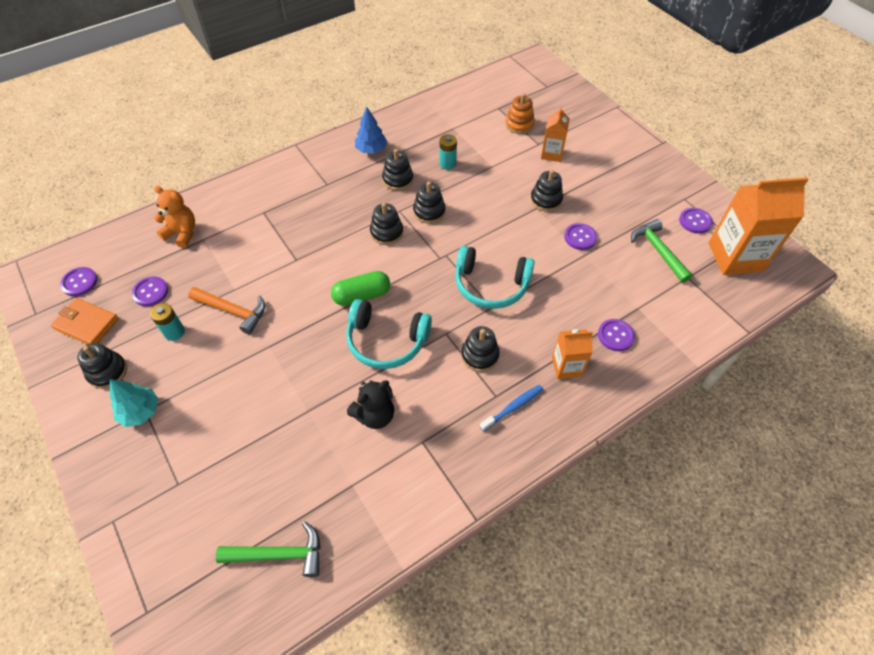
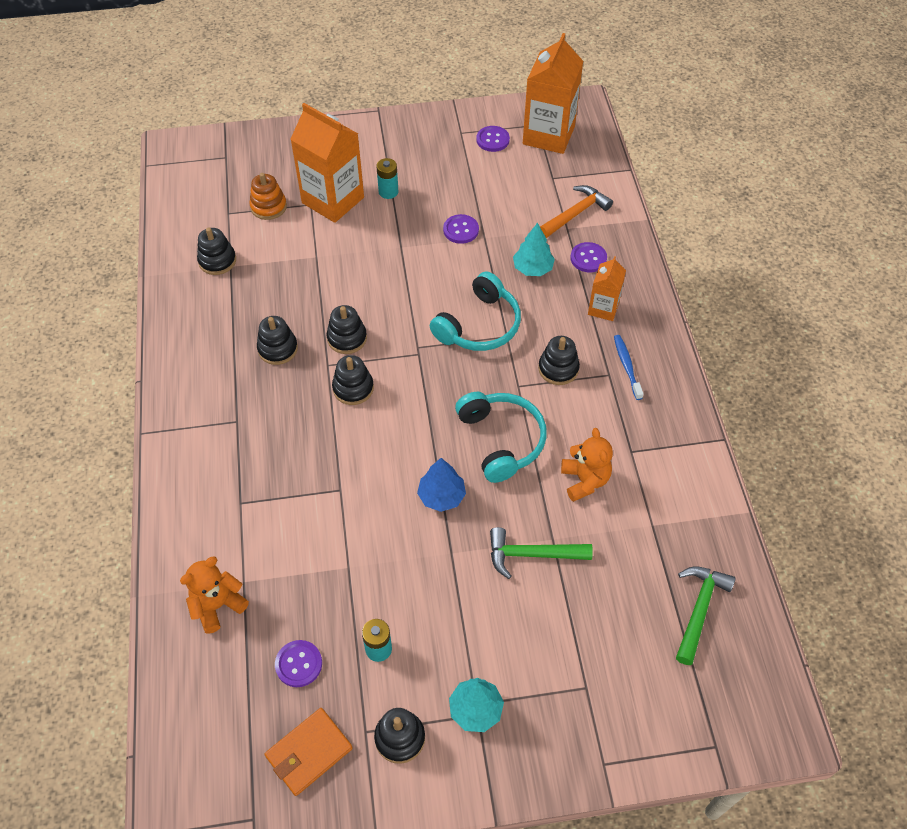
camera: 65 degrees left, 0 degrees up
(79, 282) = (230, 752): purple button -> none
(233, 311) = (381, 577): orange hammer -> orange hammer (576, 213)
(362, 295) = (429, 442): green capsule -> none
(371, 150) = (209, 357): blue tree -> blue tree (441, 496)
(375, 415) = (584, 480): black teddy bear -> orange teddy bear
(386, 341) = (501, 440): turquoise headphones -> turquoise headphones turned 60 degrees counterclockwise
(447, 164) = (285, 294): turquoise battery -> turquoise battery (388, 192)
(546, 200) = (395, 234): black stacking toy -> black stacking toy (217, 261)
(551, 154) = (333, 200): orange carton -> orange carton, size x1.86
(575, 299) = (532, 268): none -> turquoise tree
(658, 250) = (511, 182): green hammer -> green hammer (532, 554)

